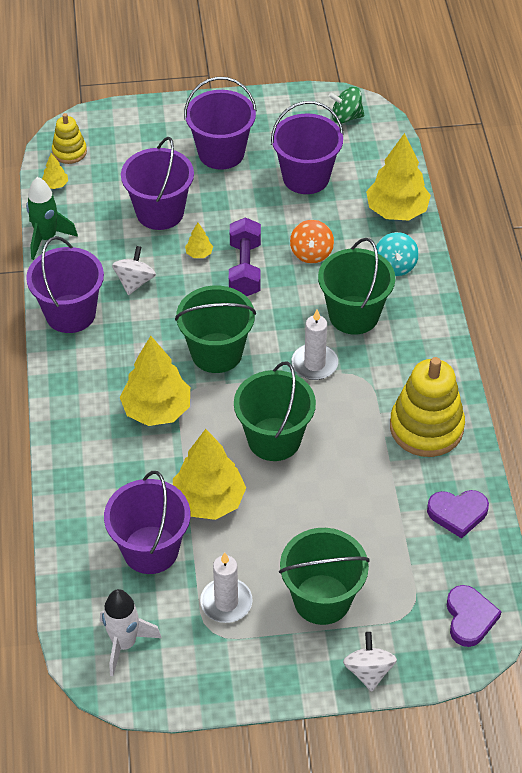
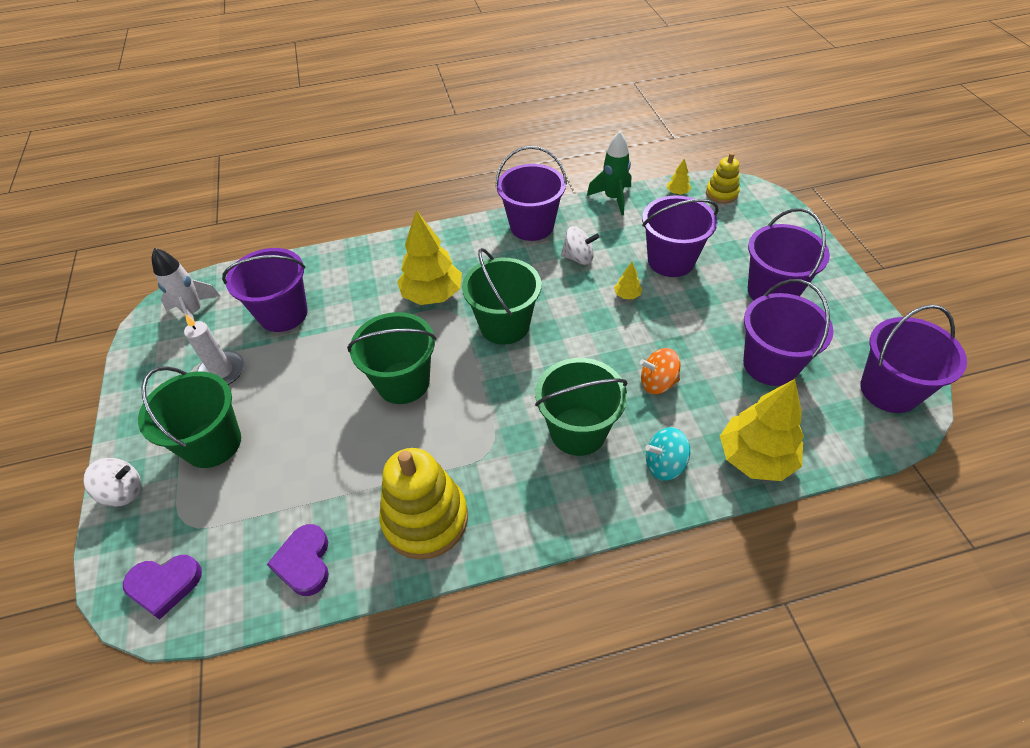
camera: 85 degrees right, 0 degrees up
(209, 501) = (332, 344): yellow tree -> none
(245, 269) = (618, 331): purple dumbbell -> none
(314, 364) = (502, 403): white candle -> none
(346, 117) = (889, 390): green spinning top -> purple bucket

